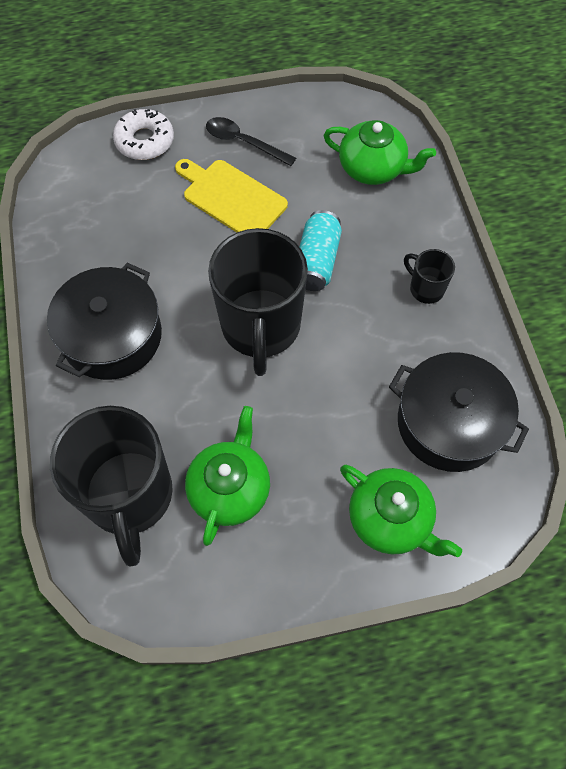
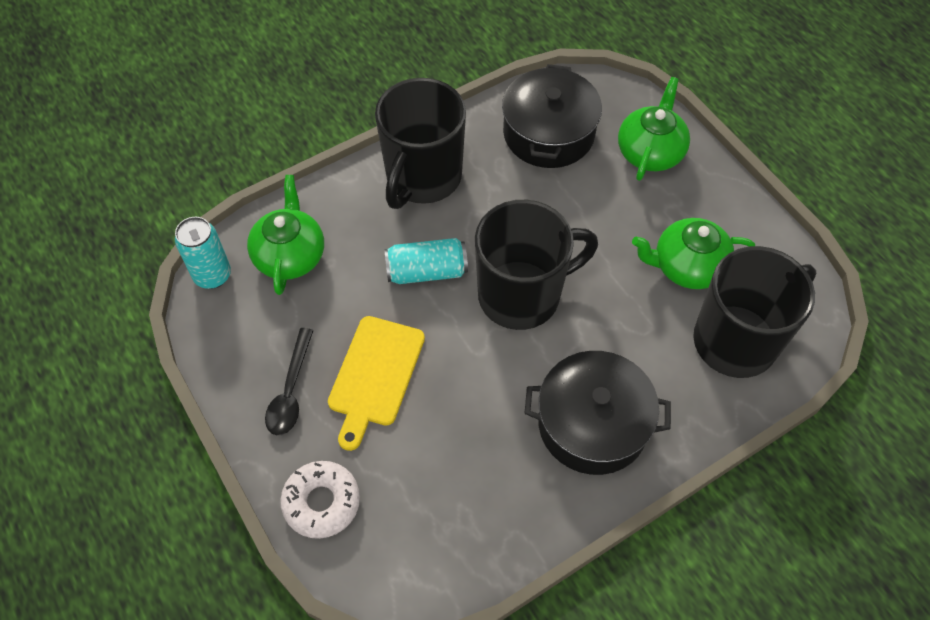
camera: 110 degrees left, 5 degrees down
(372, 115) = (212, 275): none -> turquoise can
(425, 288) = (422, 178): black mug -> black mug, size x2.25

